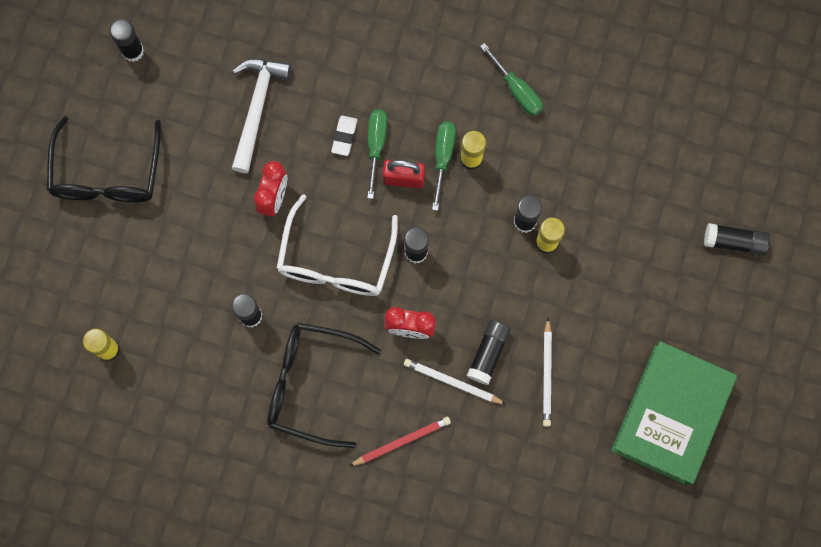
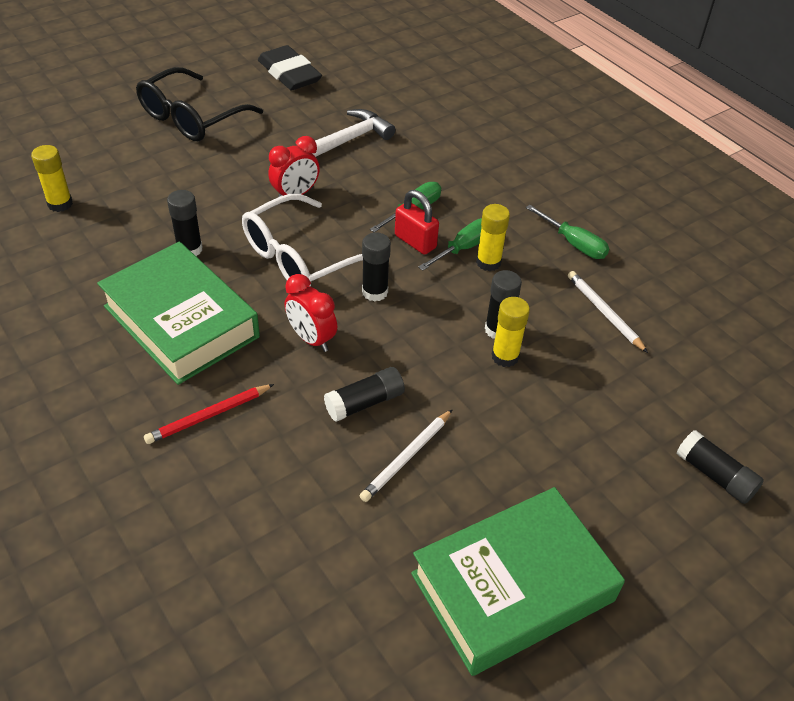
camera: 35 degrees right, 30 degrees down
(132, 51) = (289, 74): black glue stick -> black eraser
(310, 384) = (181, 321): black glasses -> green book
(344, 136) = (393, 192): white eraser -> none
(401, 441) = (208, 416): red pencil -> red pencil turned 135 degrees clockwise
(452, 382) = (307, 402): white pencil -> white pencil (604, 313)
(516, 90) = (573, 243): green screwdriver -> green screwdriver turned 45 degrees counterclockwise

